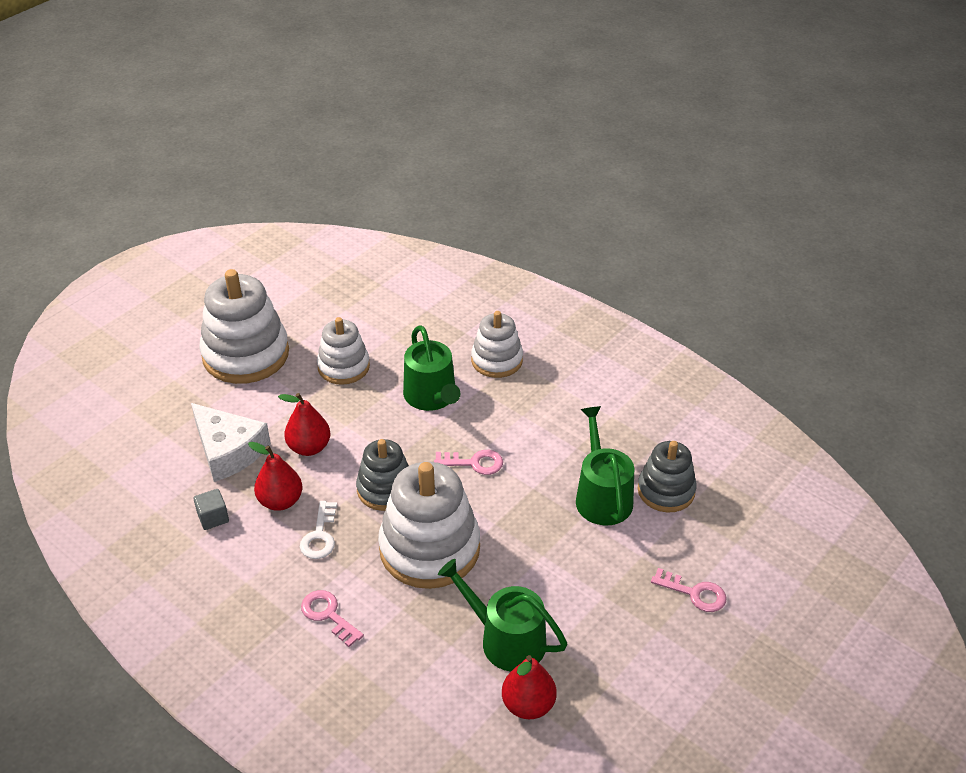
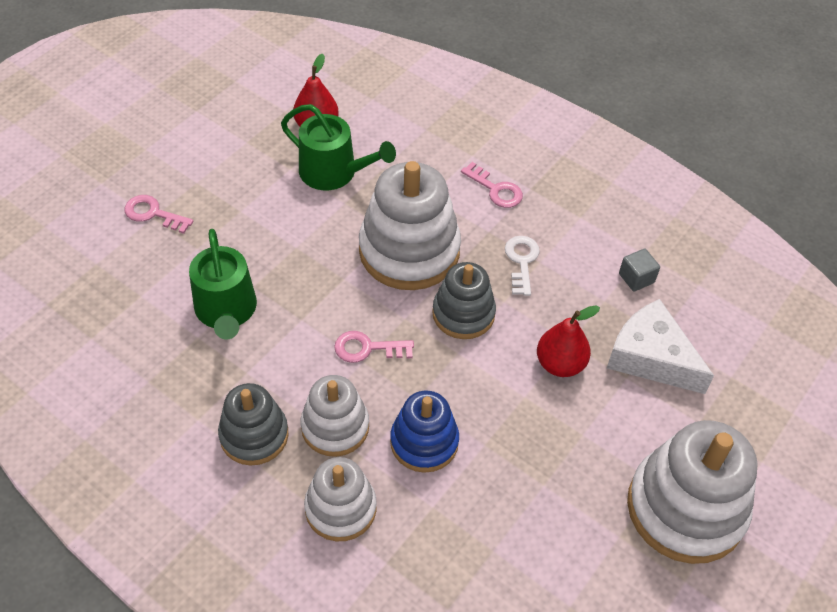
camera: 175 degrees right, 10 degrees up
(280, 501) = (572, 297): red pear -> none
(343, 367) = (547, 490): white stacking toy -> white stacking toy (335, 427)
(432, 397) = (424, 442): green watering can -> blue stacking toy
(666, 491) = (154, 319): grey stacking toy -> grey stacking toy (254, 435)

